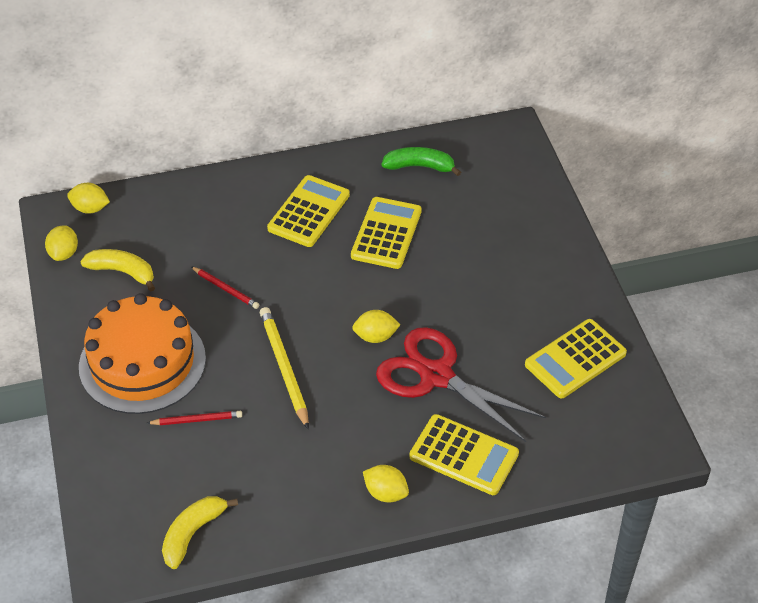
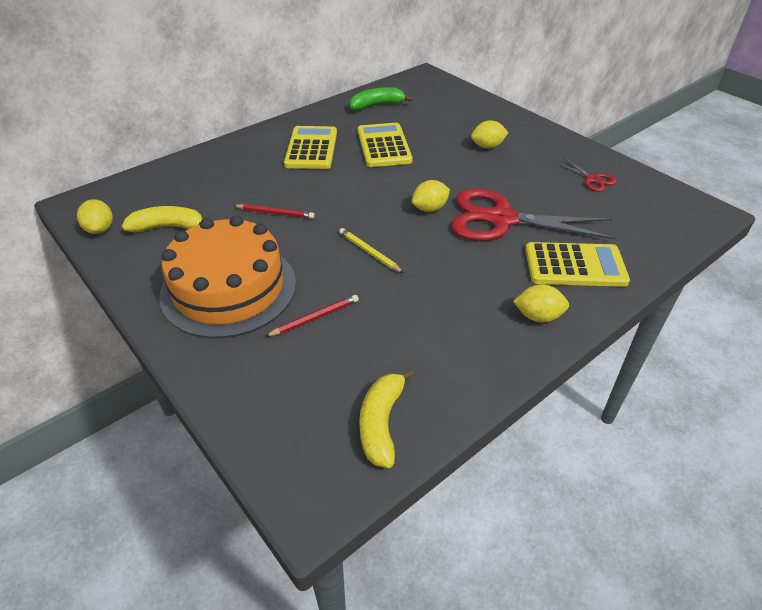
camera: 25 degrees left, 5 degrees down
(90, 208) = (111, 192): yellow lemon -> yellow lemon (487, 146)
(284, 368) = (369, 252): yellow pencil -> yellow pencil, size x0.59
(575, 359) = (592, 179): yellow calculator -> red scissors

